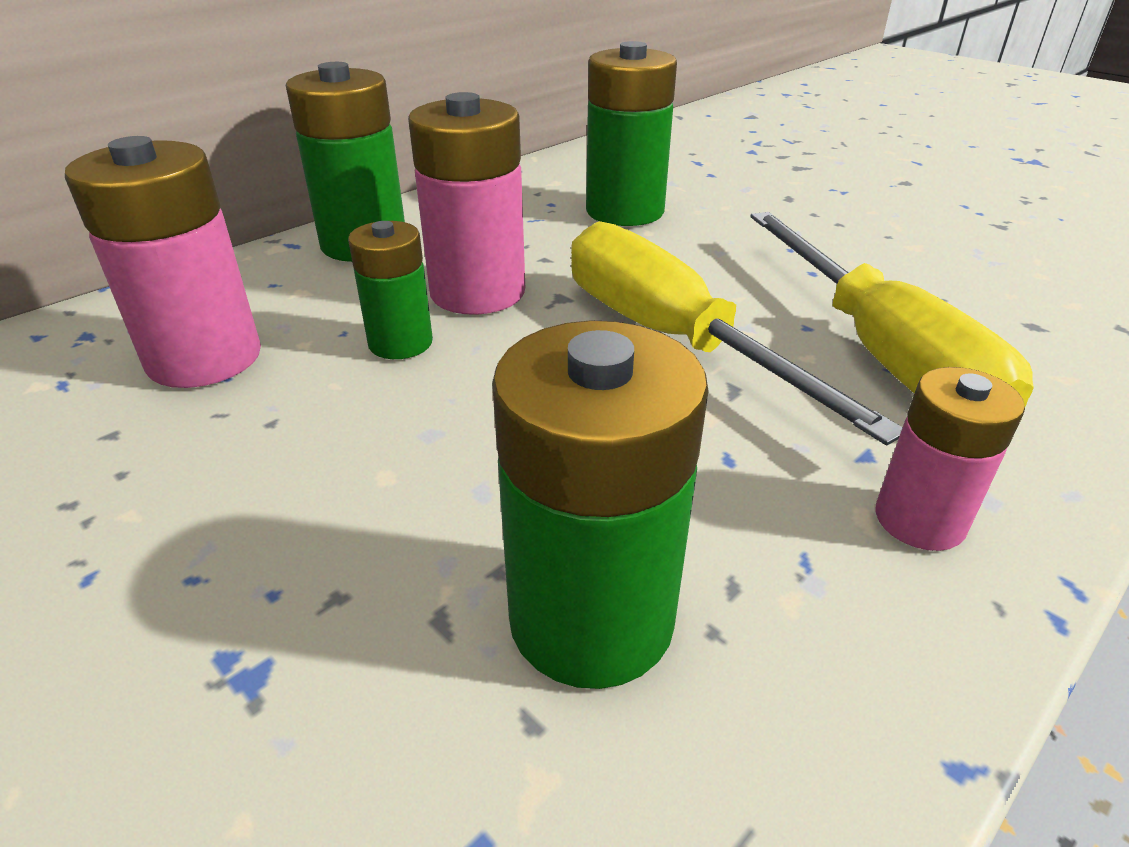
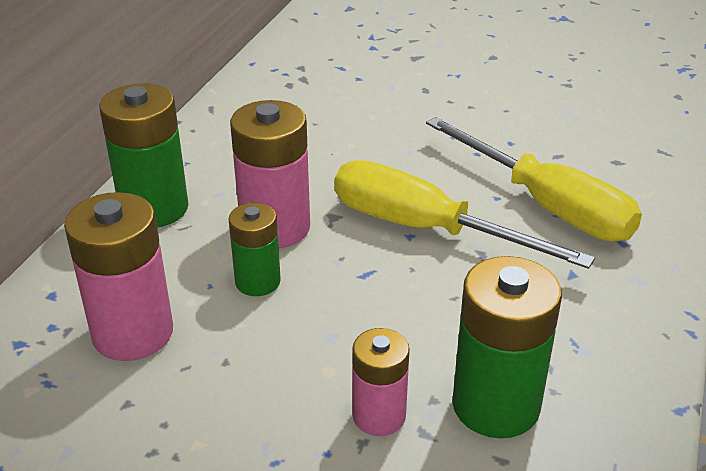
camera: 25 degrees left, 0 degrees up
(624, 211) = (322, 130): green battery -> none
(919, 520) = (614, 303): pink battery -> pink battery (379, 416)

